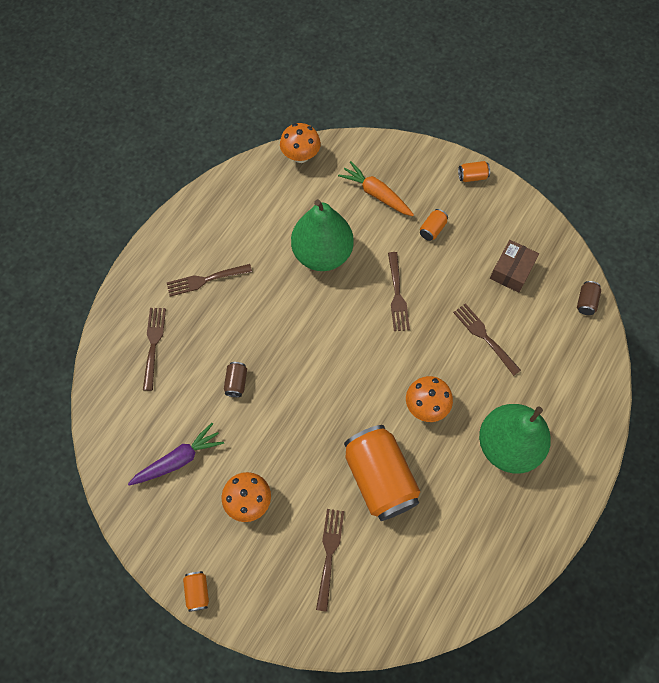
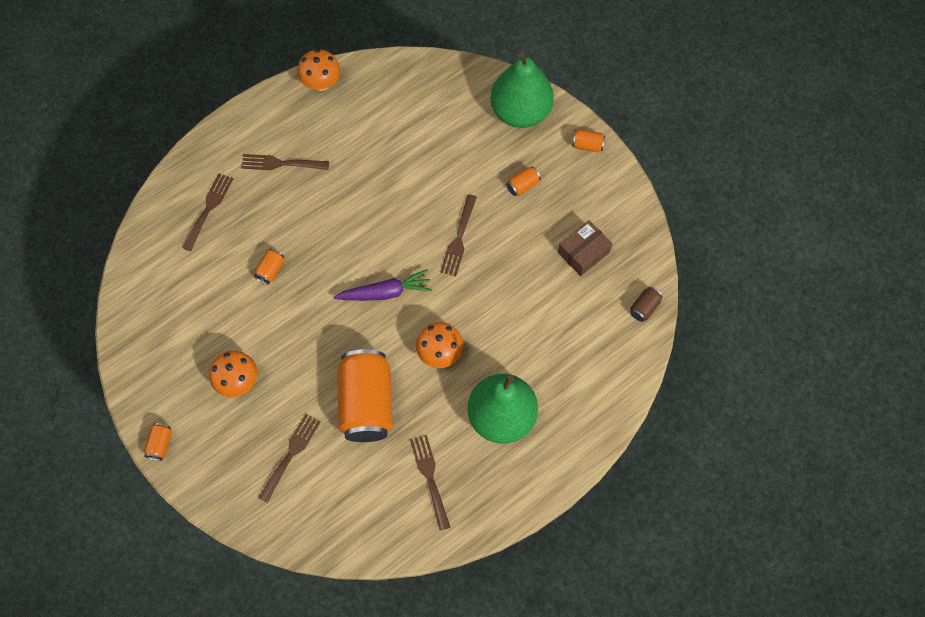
camera: 20 degrees right, 0 degrees up
(178, 459) = (189, 322): purple carrot -> purple carrot (385, 292)
(236, 382) = (270, 270): brown can -> orange can
(300, 156) = (424, 70): orange mushroom -> orange mushroom (321, 83)
(322, 254) = (403, 174): green pear -> green pear (520, 112)
(376, 194) = (482, 132): orange carrot -> none
(484, 337) = (526, 307): brown fork -> brown fork (430, 478)

